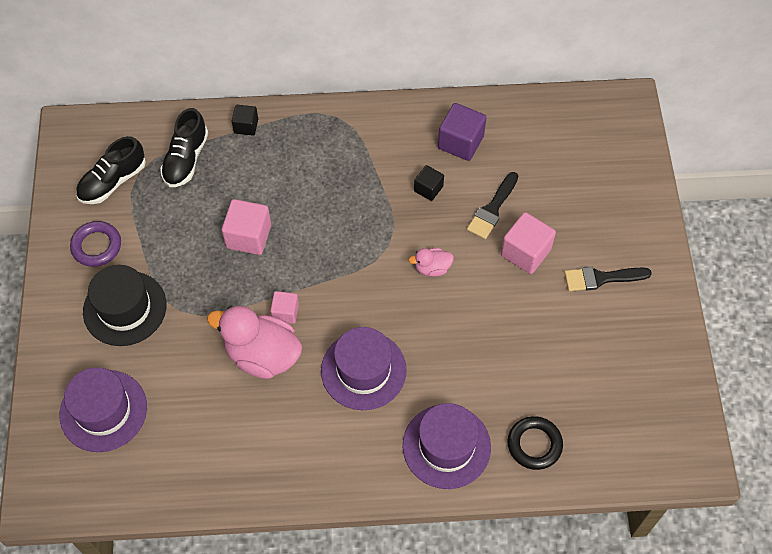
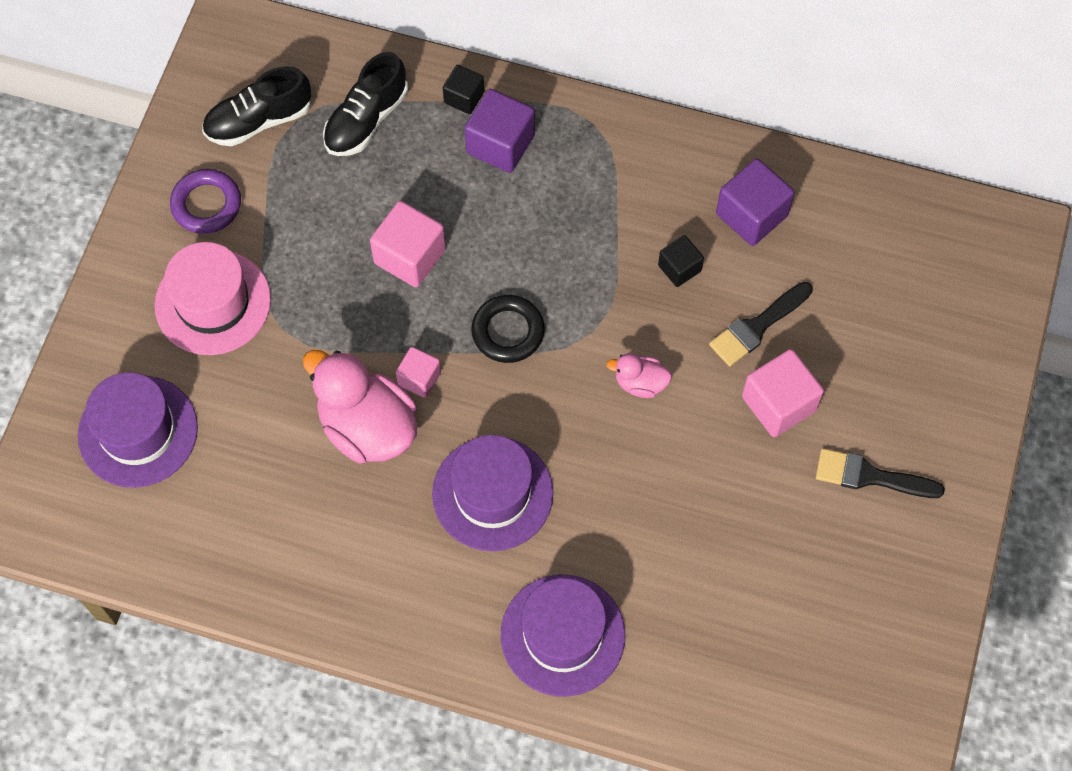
camera: 20 degrees right, 5 degrees up
(125, 308) = (213, 302): black hat -> pink hat
(281, 148) = (500, 144): none -> purple cube
(534, 444) = (681, 674): black ring -> black ring (508, 331)

